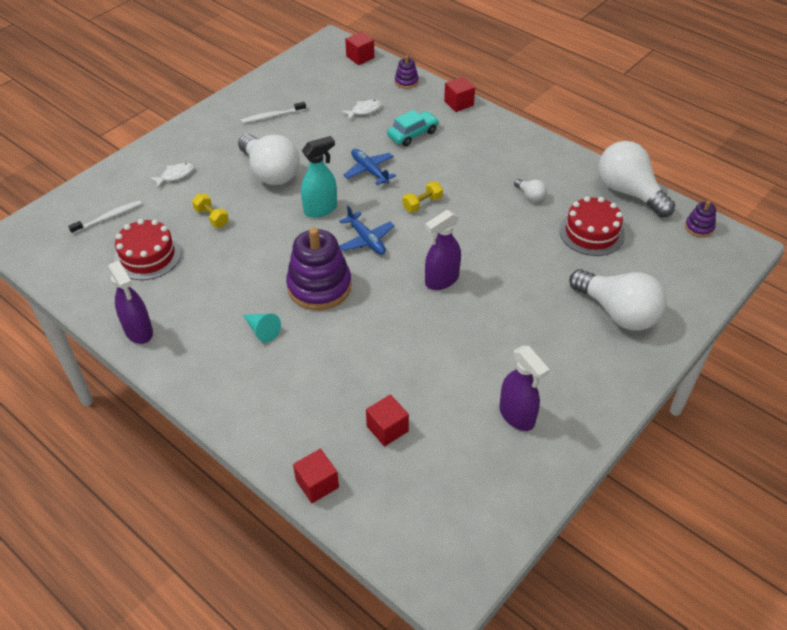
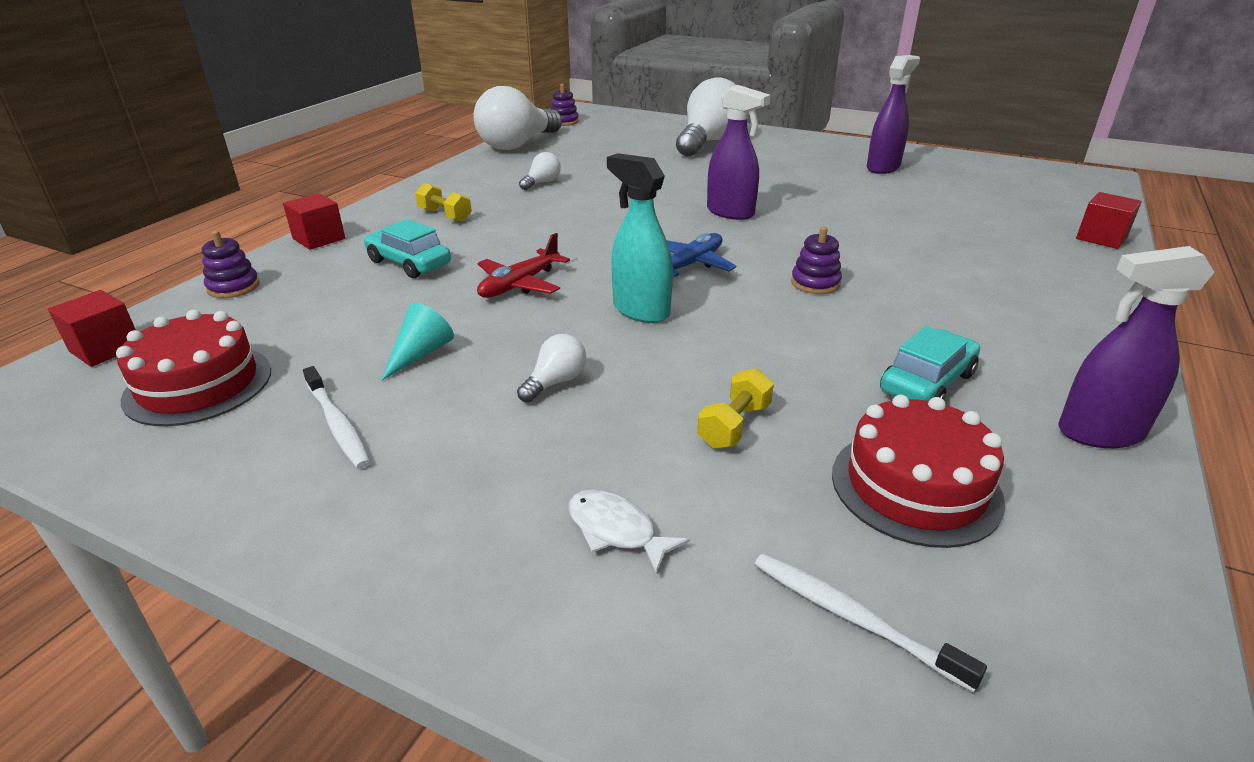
camera: 105 degrees left, 15 degrees down
(139, 331) = (1099, 432): purple spray bottle -> purple spray bottle turned 135 degrees counterclockwise
(205, 290) = (927, 383): none -> turquoise car
(262, 330) = (945, 310): turquoise cone -> turquoise cone (420, 354)
(270, 172) = (555, 382): white light bulb -> white light bulb, size x0.43
(319, 287) = (815, 283): purple stacking toy -> purple stacking toy, size x0.47
(364, 110) = (329, 314): white fish -> none
(369, 170) = (519, 284): blue plane -> red plane
(387, 428) = (980, 215): red cube -> none
(422, 203) = (587, 238): yellow dumbbell -> yellow dumbbell (445, 215)
(591, 232) = (595, 155): red cake -> red cake (198, 384)

